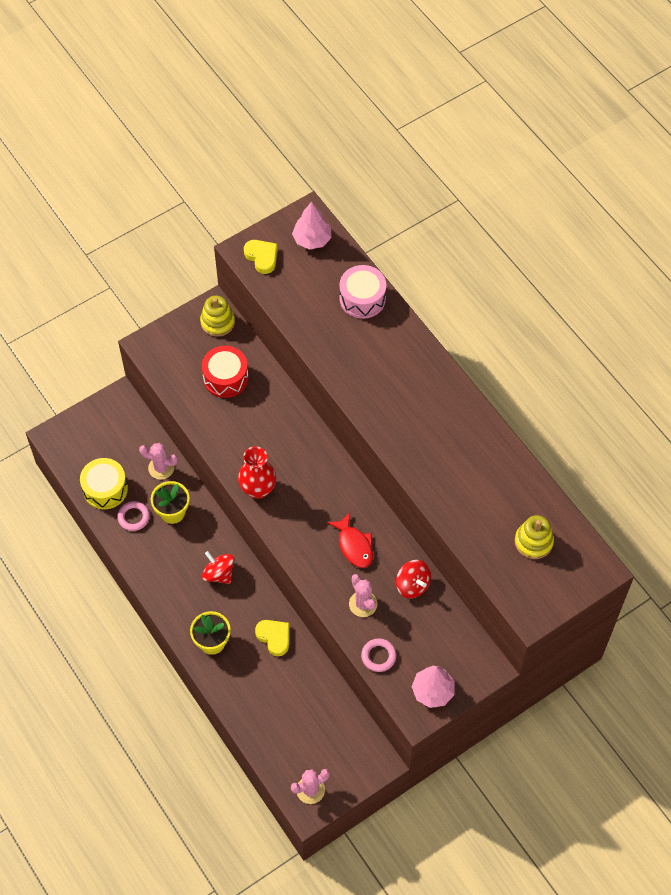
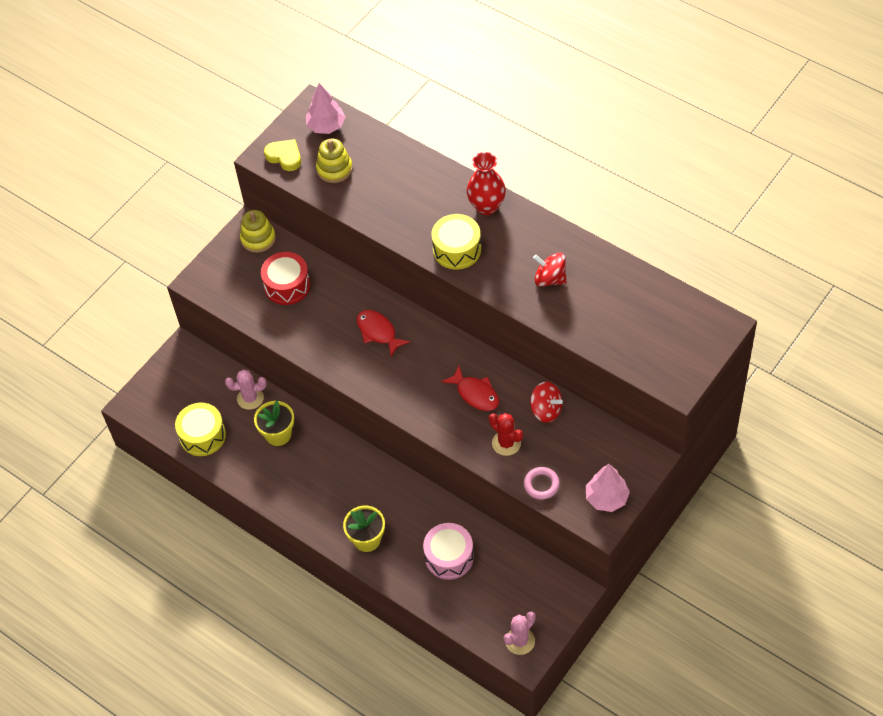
camera: 15 degrees left, 5 degrees down
(133, 517) = (241, 452): pink ring -> none
(219, 573) = (347, 475): red spinning top -> red spinning top (550, 279)
(258, 489) = (361, 374): red vase -> red vase (486, 206)
(274, 637) = (426, 514): yellow heart -> none
(290, 453) = (378, 332): none -> red fish
(362, 299) = (397, 162): pink drum -> pink drum (449, 557)
(363, 604) = (506, 443): pink cactus -> red cactus
(382, 405) = (457, 249): none -> yellow drum
(533, 542) = (651, 321): yellow stacking toy -> yellow stacking toy (334, 169)

